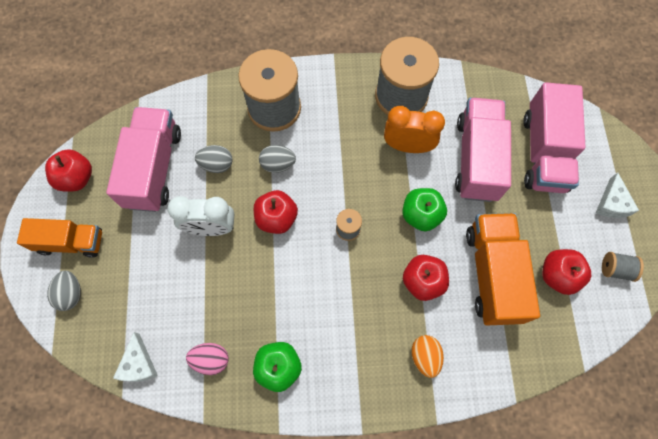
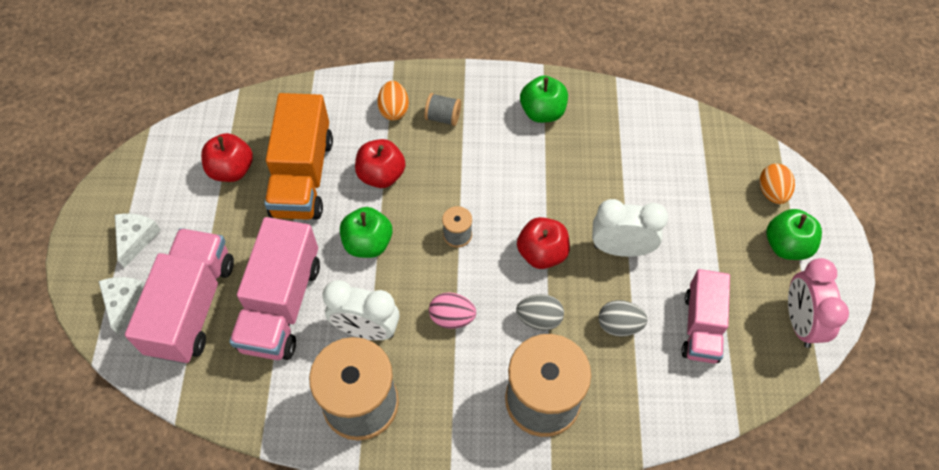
camera: 175 degrees left, 10 degrees down
(71, 242) = (786, 245): orange truck -> green apple
(71, 294) = (772, 192): grey egg -> orange egg
(76, 178) = (800, 322): red apple -> pink clock
(138, 364) = (685, 125): white cheese -> white cheese (124, 302)
(154, 168) = (701, 326): pink truck -> pink truck, size x0.66
(211, 359) = (611, 123): pink egg -> pink egg (452, 317)
(407, 146) = (366, 329): orange clock -> white clock
(615, 269) = (166, 171): grey spool -> grey spool (443, 117)

